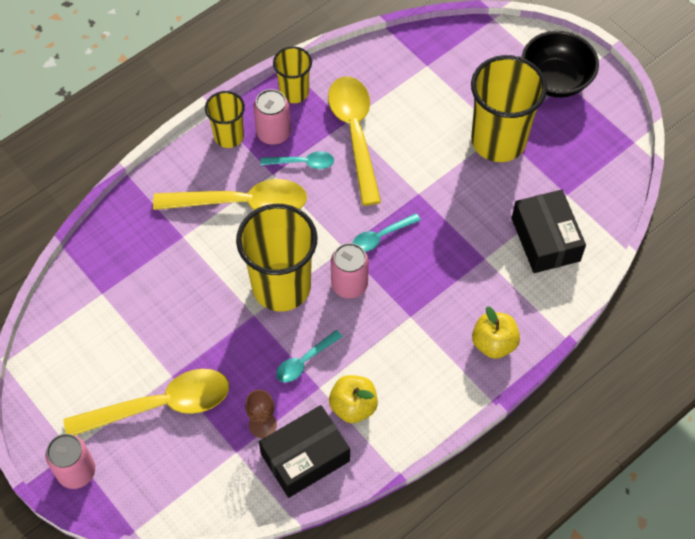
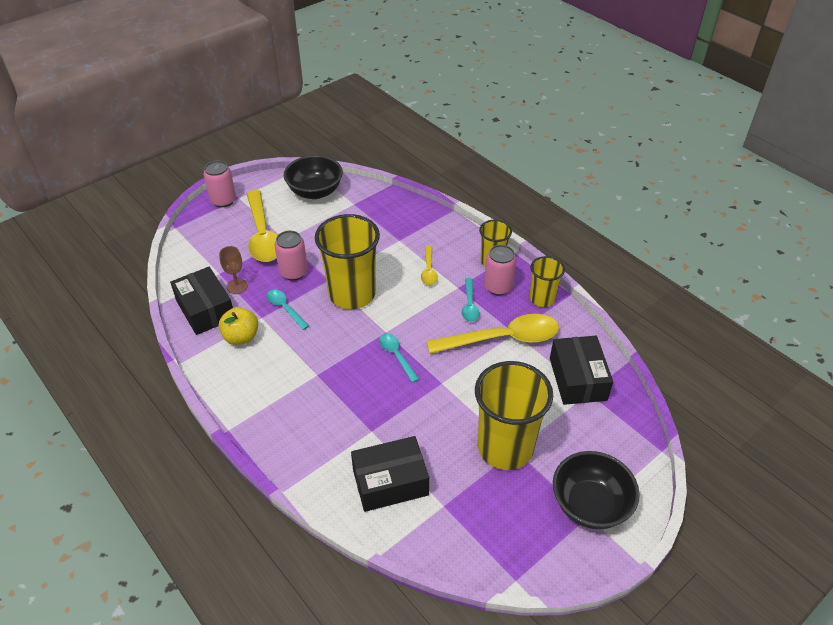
camera: 90 degrees right, 15 degrees down
(69, 345) = (315, 192): none -> black bowl
(241, 203) = (429, 270): yellow spoon -> yellow spoon, size x0.49
(349, 284) = (351, 335): pink can -> pink can (294, 272)
(410, 72) = (577, 379): none -> black box
(494, 343) = (283, 434): yellow apple -> none

